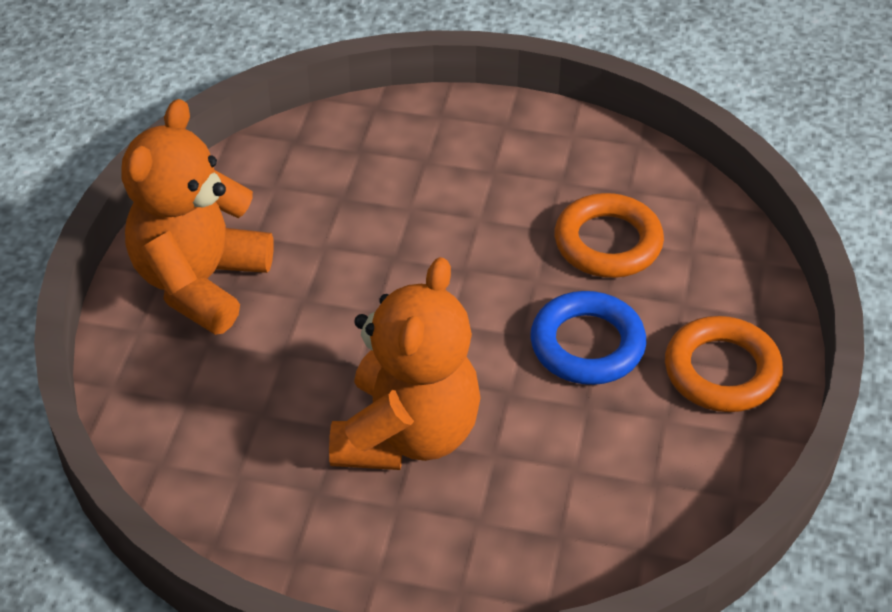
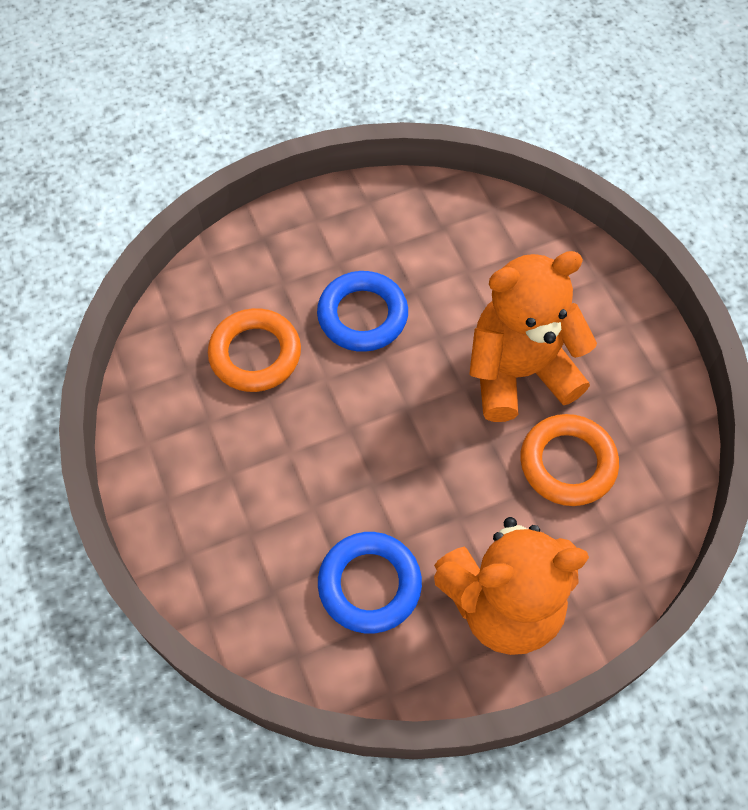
camera: 125 degrees left, 15 degrees up
(305, 208) = (369, 585): none -> blue ring
(722, 371) = (327, 234): orange ring -> orange ring (567, 463)

